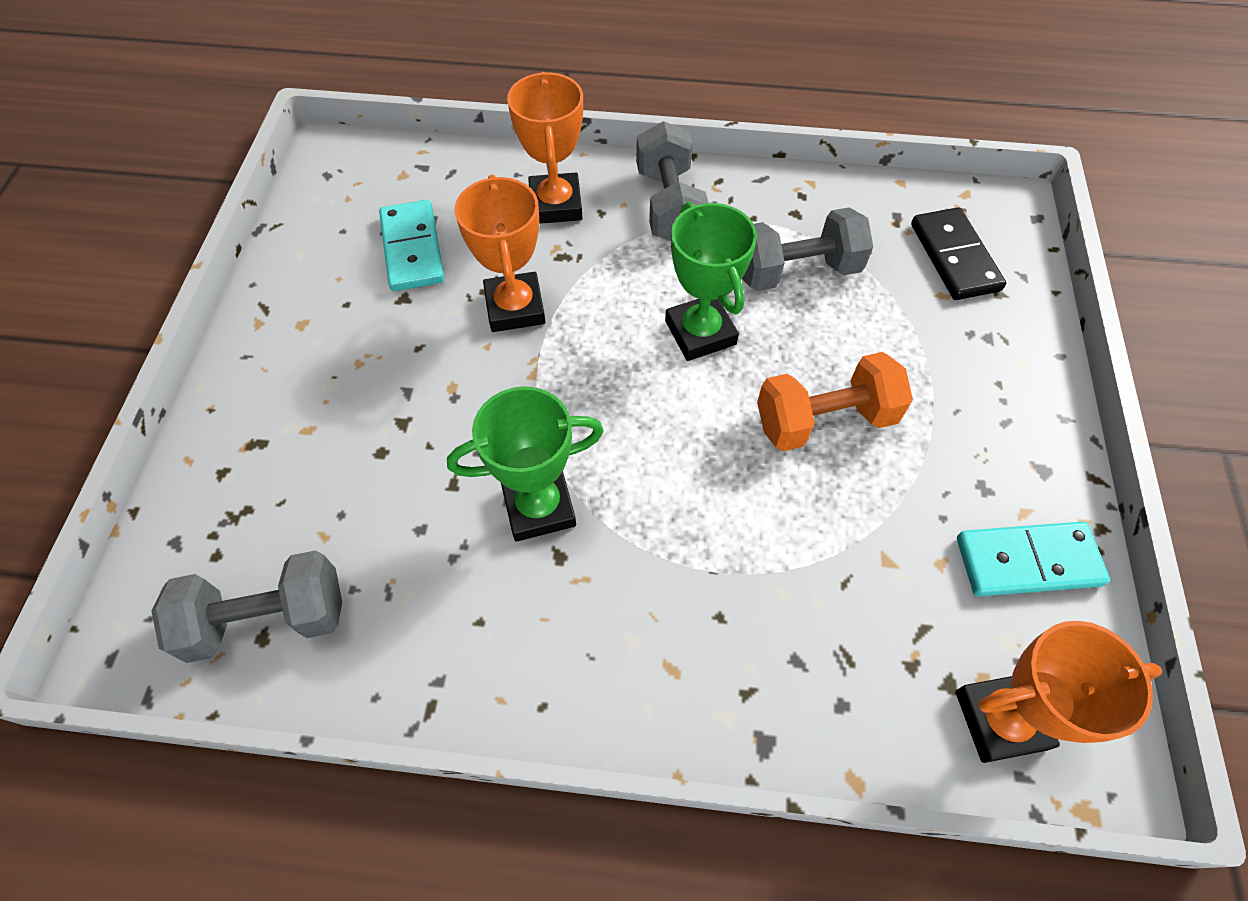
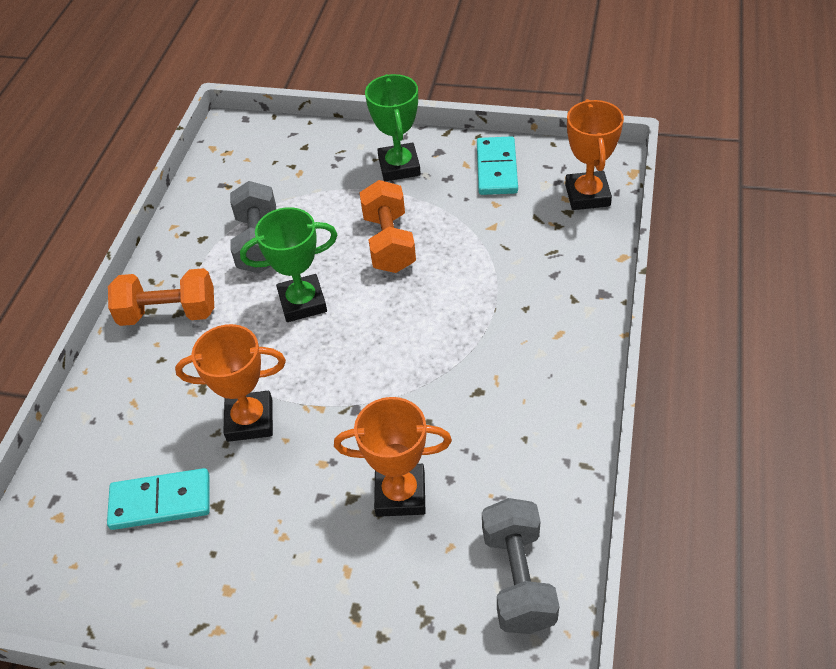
camera: 80 degrees left, 10 degrees down
(539, 507) = (438, 403): green trophy -> green trophy (399, 166)
(556, 204) = (141, 391): orange trophy -> orange trophy (400, 494)
(669, 205) = (168, 313): grey dumbbell -> orange dumbbell
(954, 257) = (268, 162): black domino -> none

